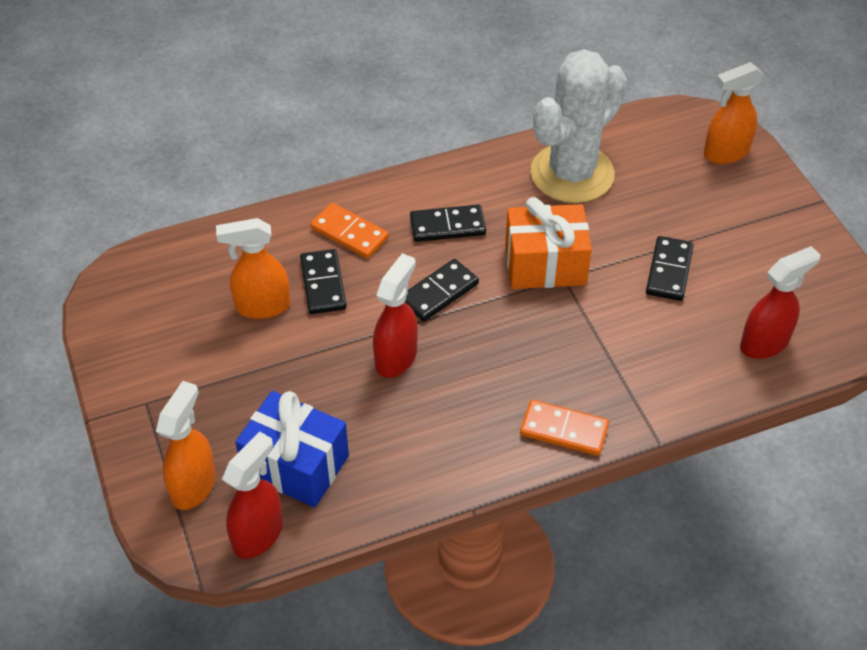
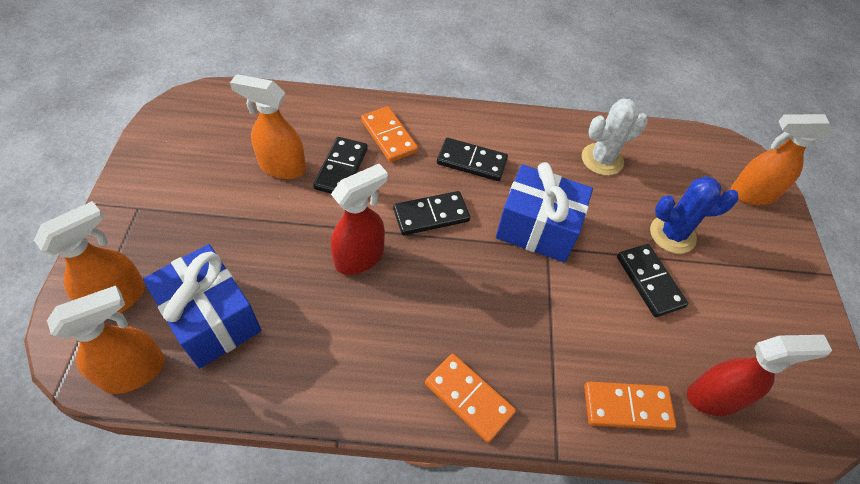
camera: 20 degrees right, 5 degrees up
(258, 534) = (135, 371): red spray bottle -> orange spray bottle
(545, 264) = (537, 228): orange gift -> blue gift
(572, 174) = (602, 159): white cactus -> white cactus, size x0.55
(669, 271) = (649, 281): black domino -> black domino turned 60 degrees counterclockwise
(670, 220) = (672, 234): none -> blue cactus
(698, 381) = (627, 407): none -> orange domino

